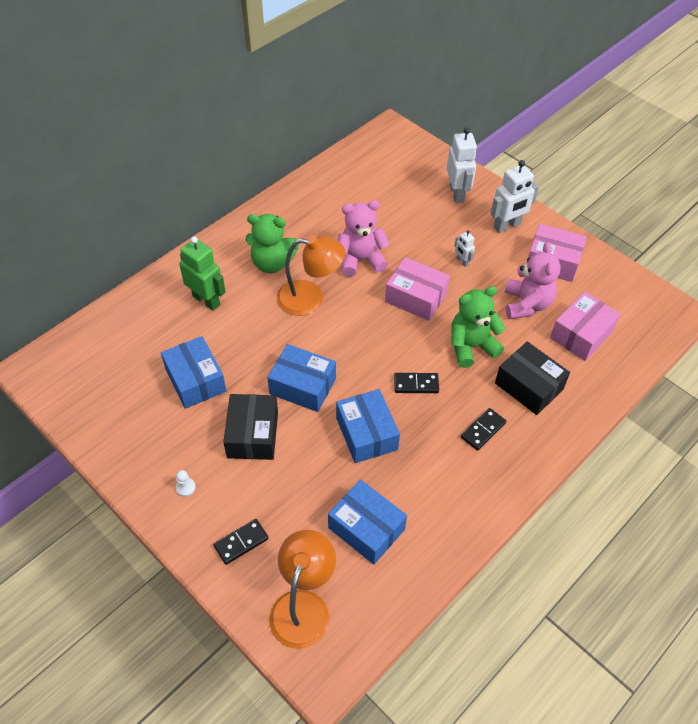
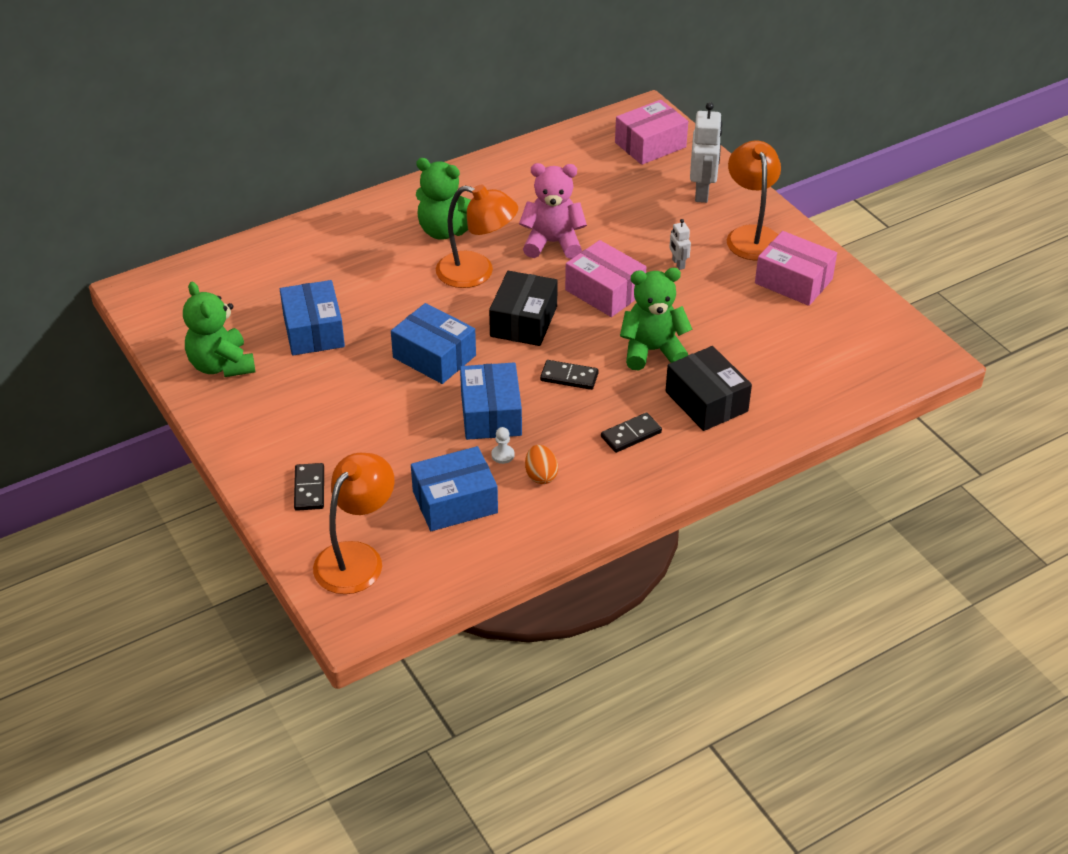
camera: 15 degrees right, 10 degrees down
(128, 431) = (221, 365): none -> green teddy bear
(185, 487) = (266, 428): white pawn -> white pawn (503, 455)
(206, 300) = (354, 256): green robot -> none
(241, 542) = (309, 489): black domino -> black domino turned 75 degrees counterclockwise
(253, 434) = (359, 392): black box -> black box (523, 321)
(366, 528) = (455, 502): blue box -> blue box turned 75 degrees counterclockwise
(426, 486) = (541, 475): none -> orange egg
(507, 226) = (751, 235): white robot -> orange lamp
(526, 304) = (740, 320): pink teddy bear -> none
(581, 334) = (796, 361): pink box -> pink box (650, 145)

